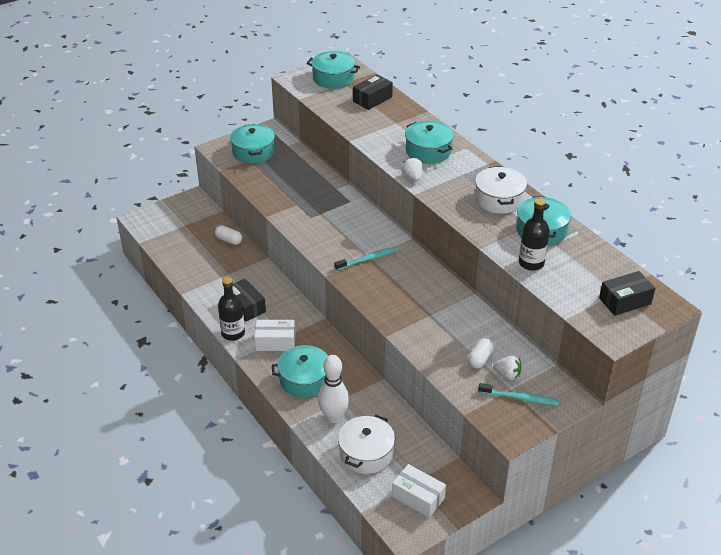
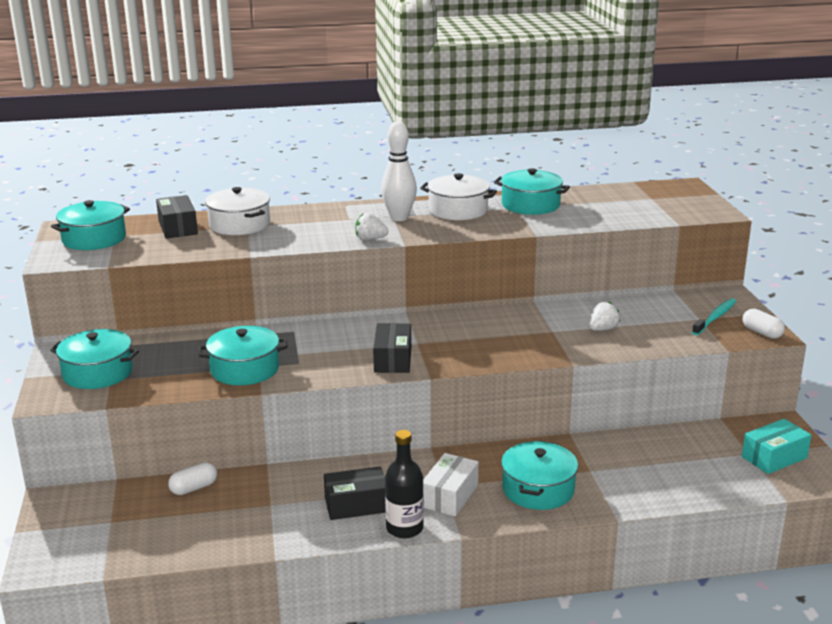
camera: 65 degrees left, 15 degrees down
(334, 417) = (619, 483): white bowling pin -> white bowling pin (399, 218)
(366, 453) = (691, 474): white pot -> white pot (239, 224)
(368, 259) = (421, 344): turquoise toothbrush -> none
(418, 497) = (774, 457): white box -> turquoise box
(428, 151) = (328, 222): turquoise pot -> turquoise pot (245, 369)
(480, 359) = (644, 323): white capsule -> white capsule (762, 333)
(507, 375) = (677, 315): white strawberry -> white strawberry (602, 329)
(531, 263) = (580, 219): black bottle -> none
(625, 301) = (667, 198): black box -> black box (393, 359)

